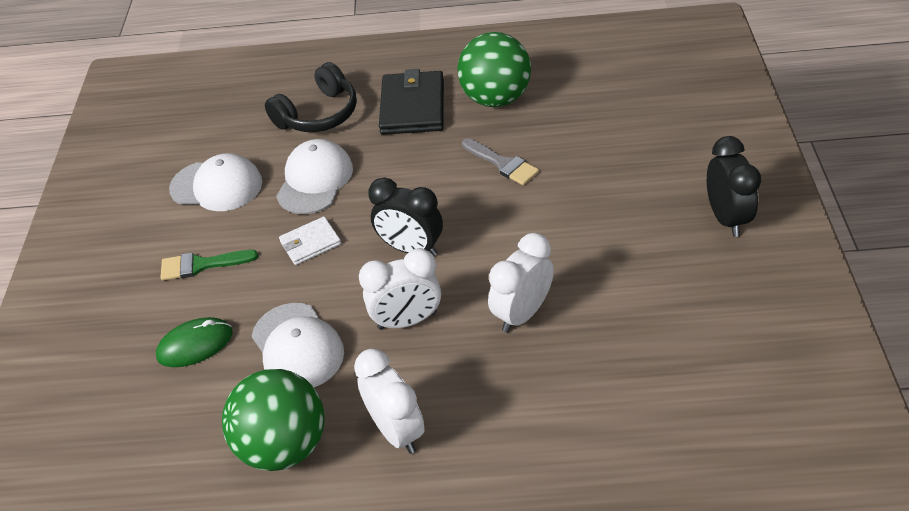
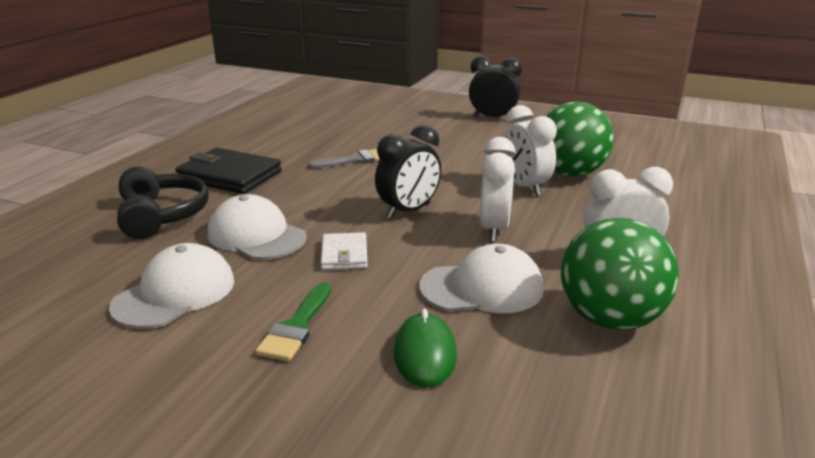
camera: 70 degrees left, 20 degrees down
(496, 98) = (276, 147): green ball -> green ball (570, 173)

